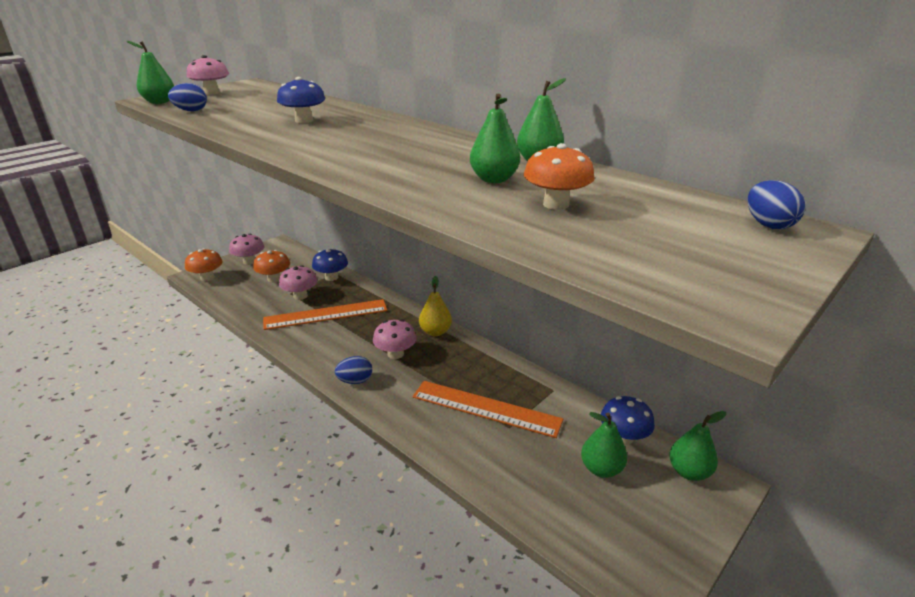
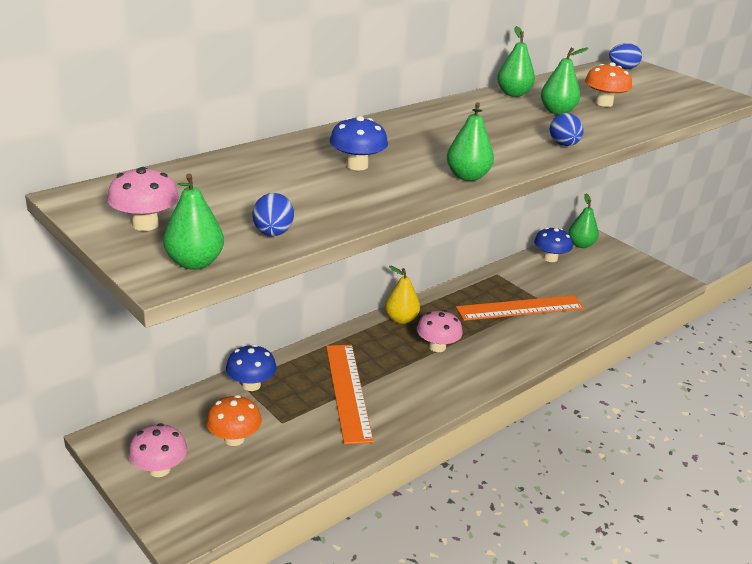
camera: 85 degrees left, 0 degrees up
(207, 277) = (198, 515): orange mushroom -> none
(300, 296) = (294, 413): pink mushroom -> none
(355, 381) = (481, 374): blue egg -> blue egg (564, 145)
(486, 408) = (520, 308): orange ruler -> orange ruler turned 45 degrees clockwise
(601, 469) = (582, 273): green pear -> green pear (467, 176)

